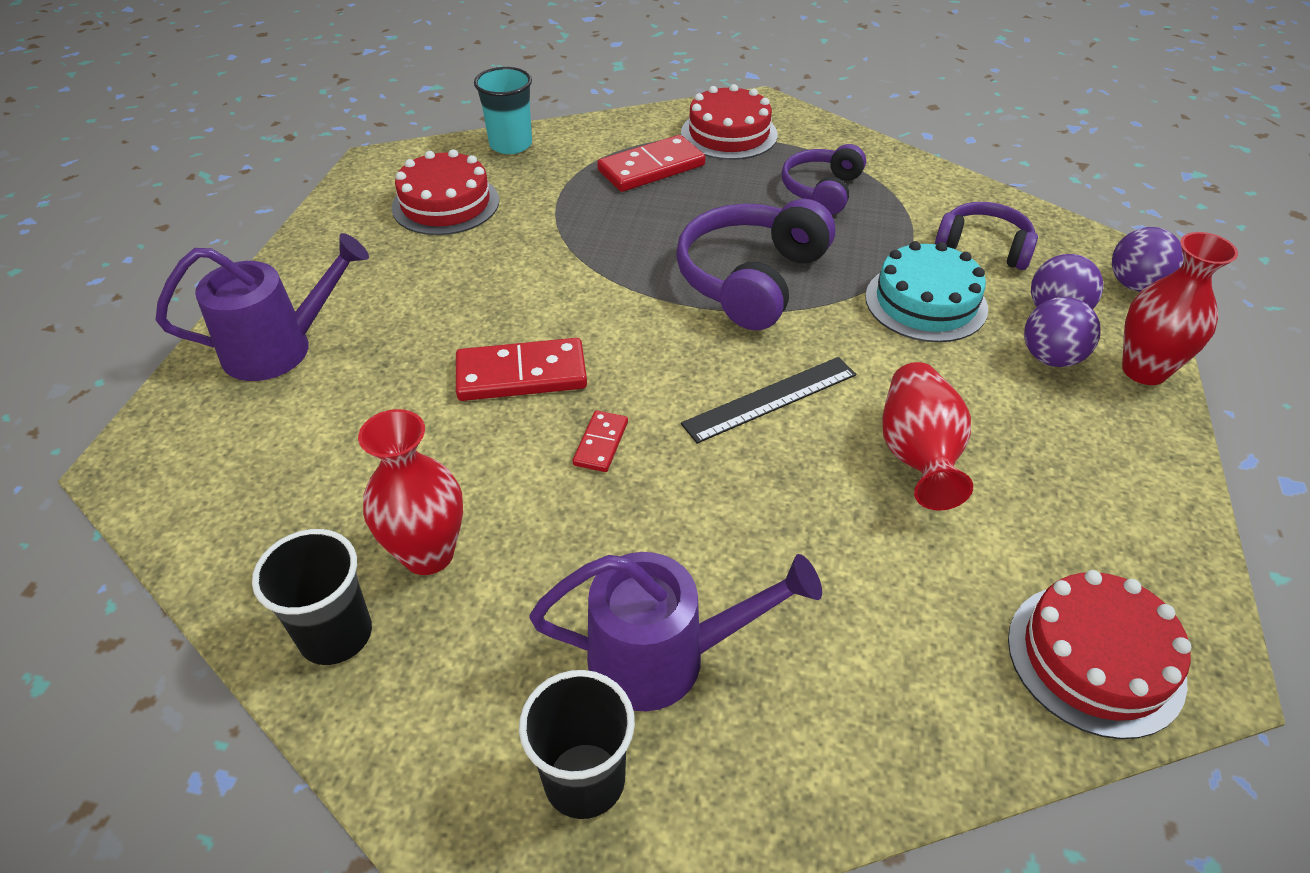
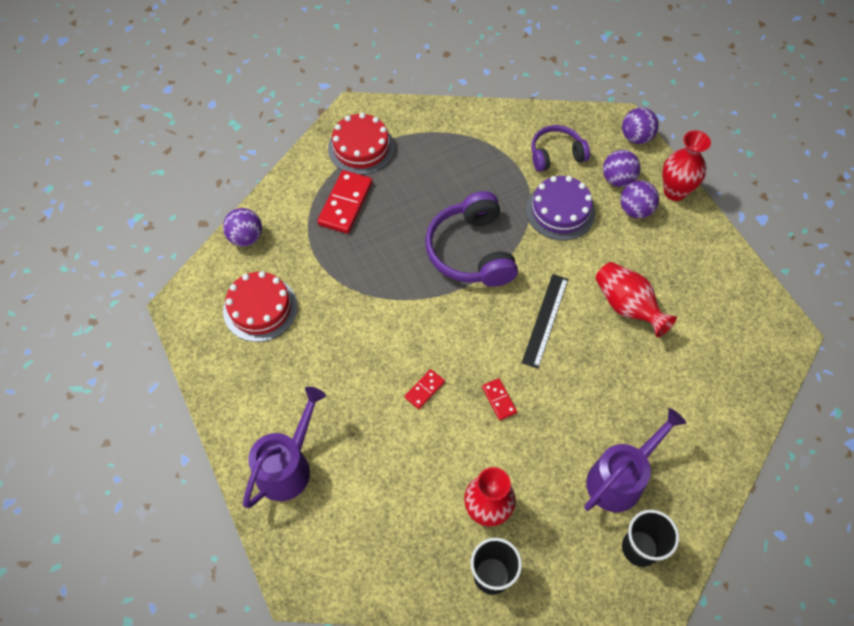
camera: 40 degrees left, 15 degrees up
(510, 145) = (246, 237): turquoise cup -> purple ball
(521, 375) = (424, 390): red domino -> red domino, size x0.53
(822, 190) = (449, 162): purple headphones -> none
(926, 302) = (560, 211): turquoise cake -> purple cake
(1095, 658) = (755, 357): red cake -> none

